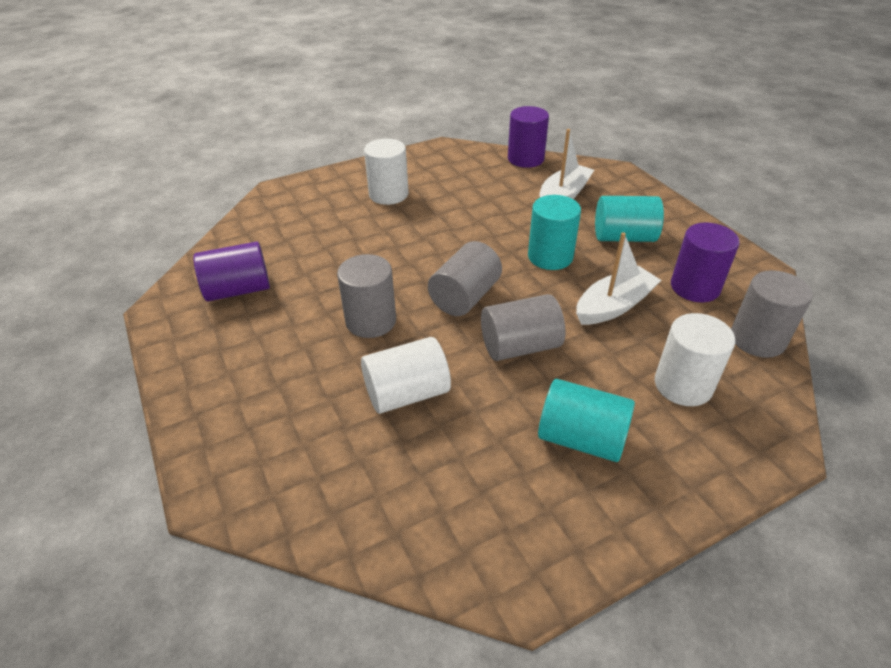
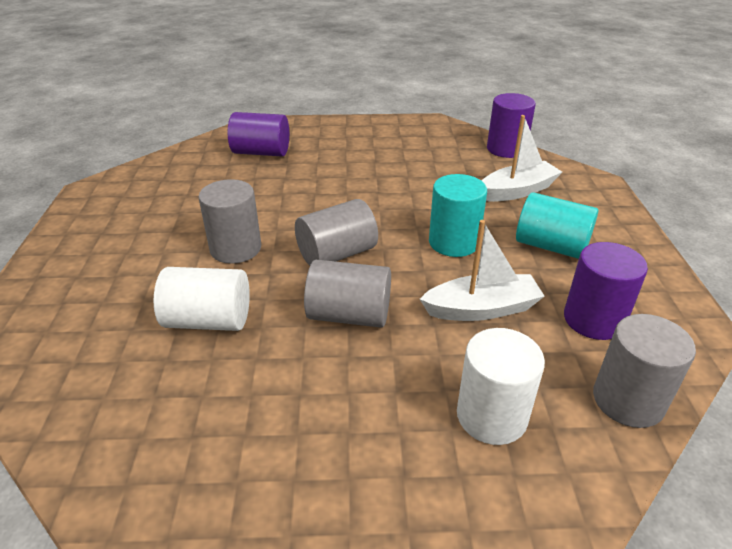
camera: 25 degrees right, 5 degrees down
(238, 290) = (157, 192): purple cylinder -> purple cylinder (261, 152)
(388, 194) = (347, 149): white cylinder -> none
(581, 438) = (332, 426): turquoise cylinder -> none

